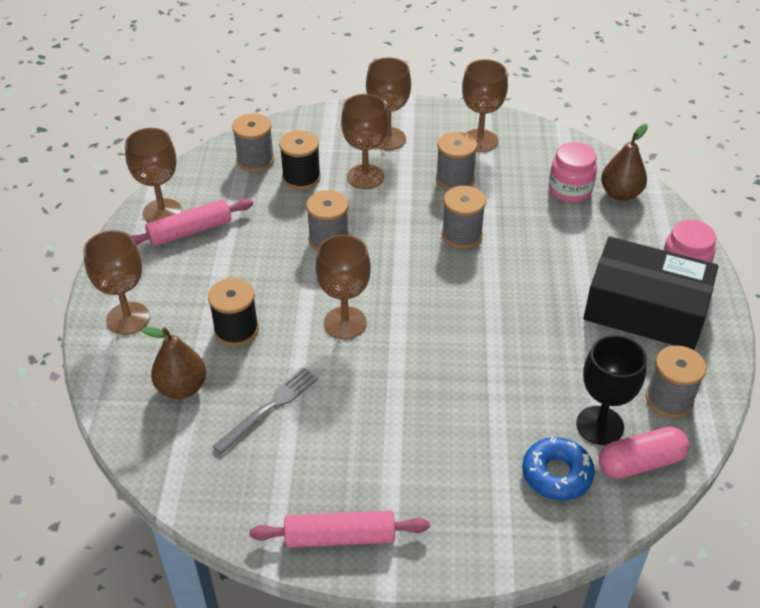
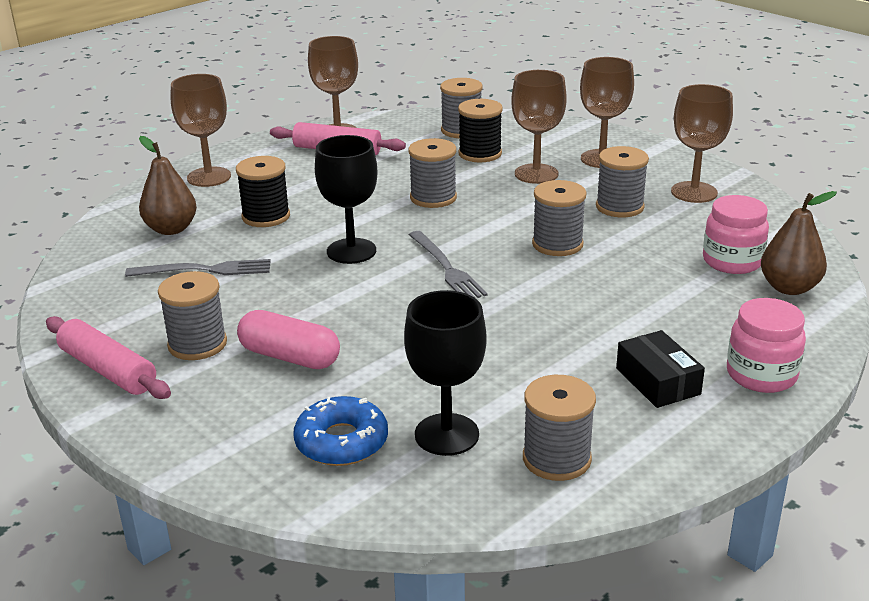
camera: 45 degrees right, 15 degrees down
(345, 323) = (351, 251): brown goblet -> black goblet
(365, 471) = (197, 344): none -> grey spool
(425, 298) = (446, 268): none -> grey fork
(640, 462) = (436, 484): pink capsule -> pink capsule (290, 357)
(645, 309) = (657, 381): black box -> black box, size x0.48

